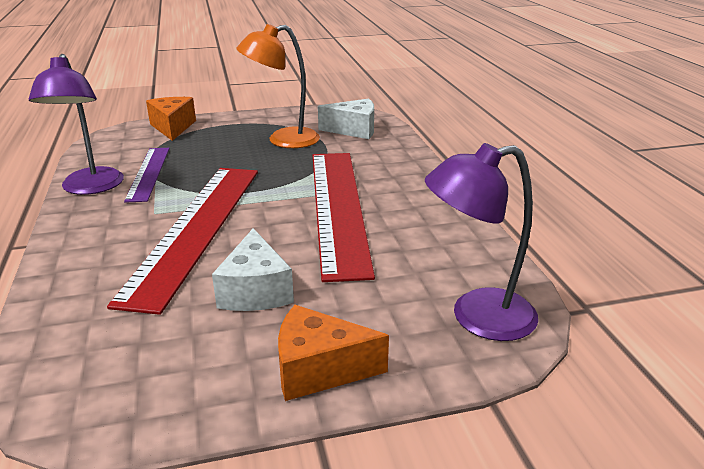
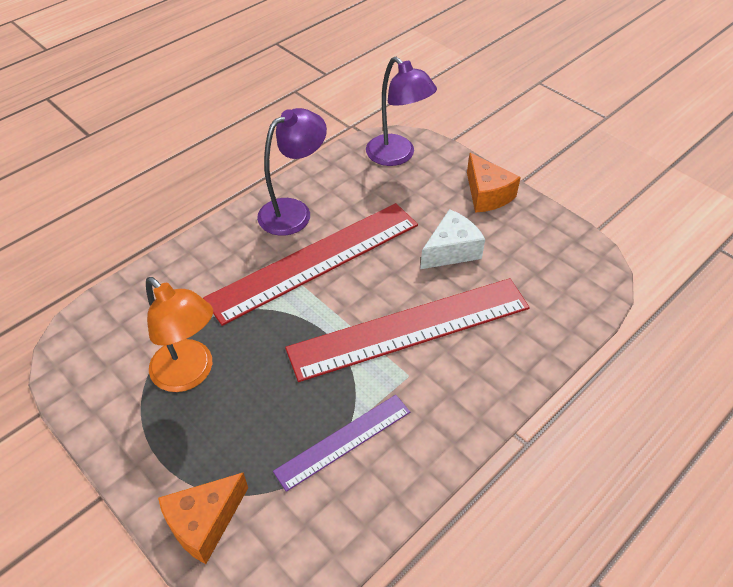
camera: 120 degrees left, 20 degrees up
(90, 188) = (406, 467): purple lamp -> purple lamp (294, 211)
(354, 130) = (128, 326): white cheese -> none

